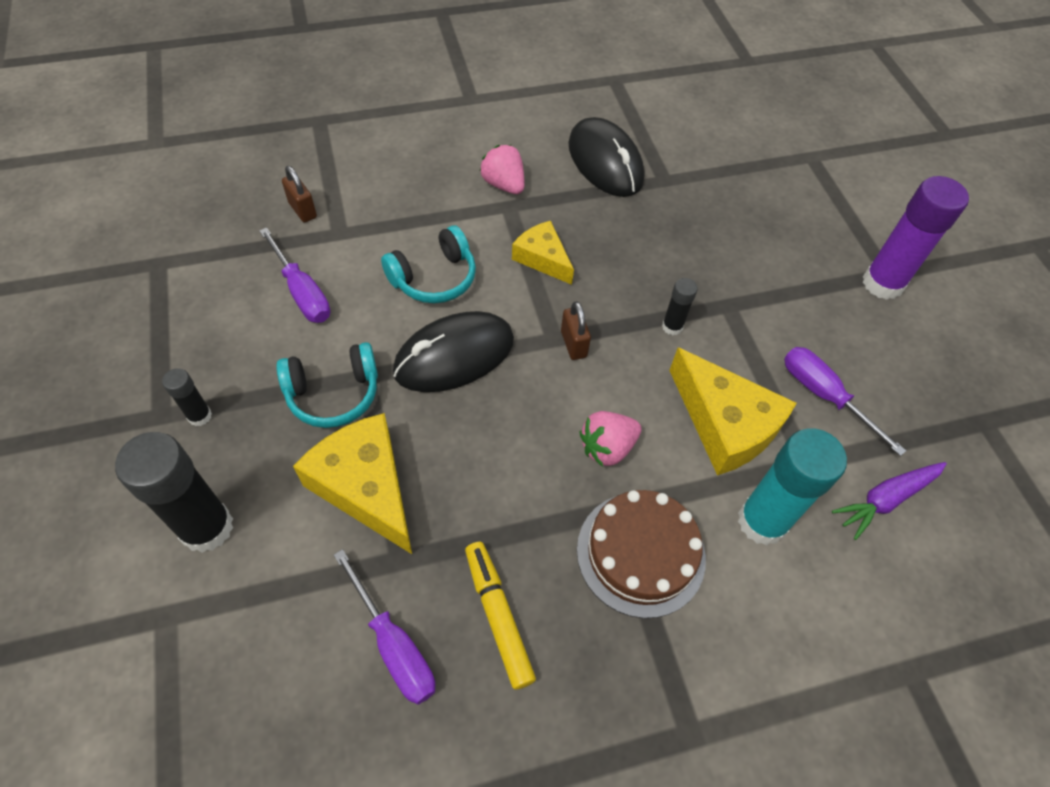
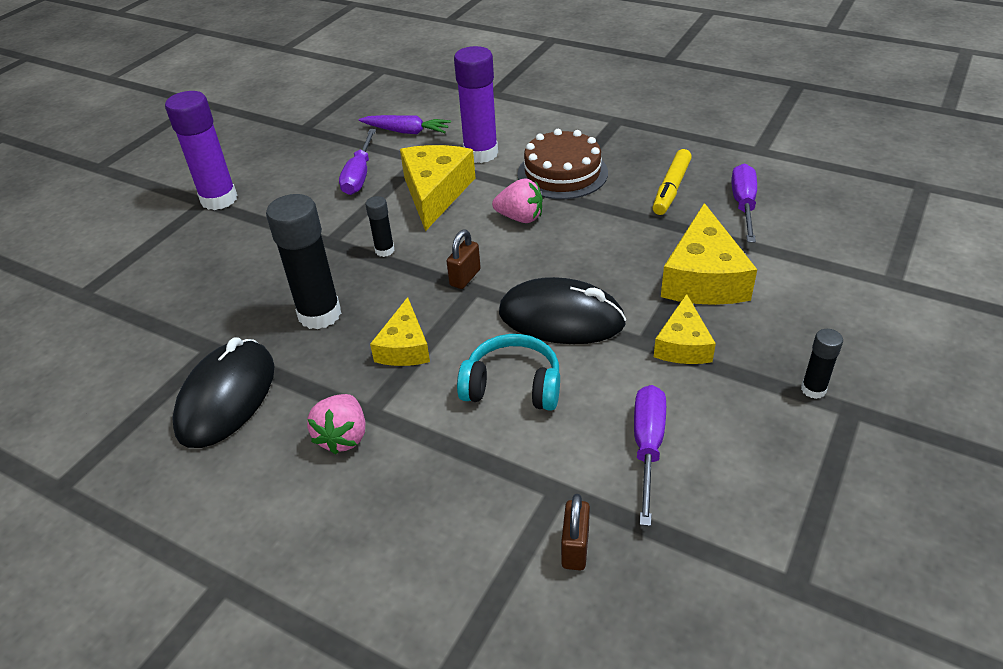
camera: 130 degrees left, 15 degrees down
(207, 527) = (840, 312): black glue stick -> black glue stick (319, 314)
(333, 394) = (683, 344): turquoise headphones -> yellow cheese
(762, 521) = (481, 153): turquoise glue stick -> purple glue stick

